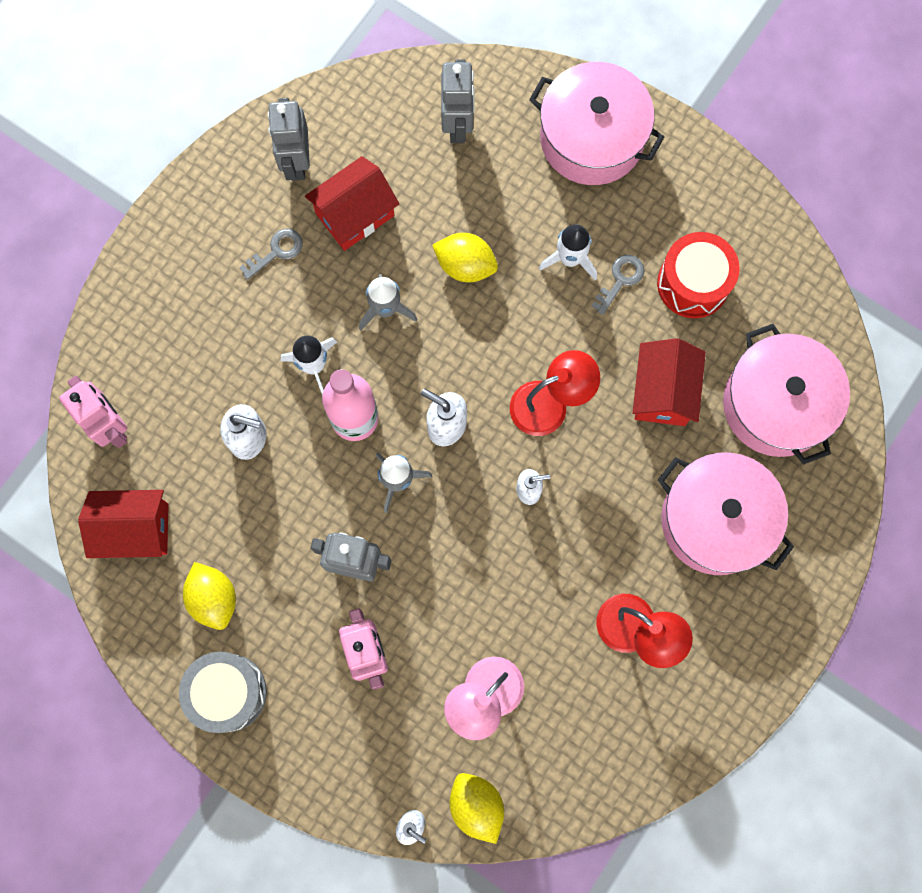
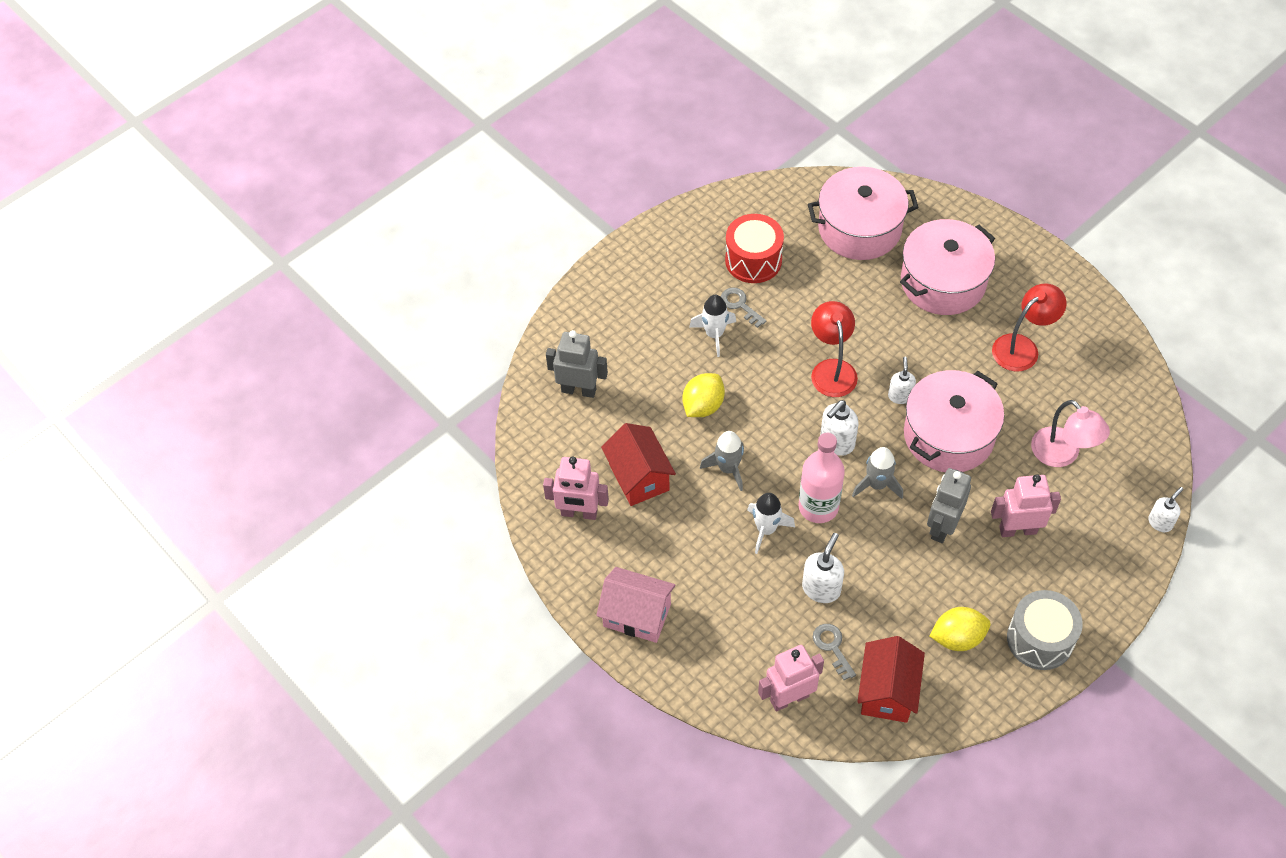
camera: 75 degrees left, 20 degrees down
(182, 249) = (637, 615): none -> pink house
(276, 252) = (657, 541): grey key -> grey key (832, 647)
(296, 162) = (579, 513): grey robot -> pink robot
(476, 805) = (1147, 475): yellow lemon -> none
(591, 138) = (616, 302): pink pot -> pink pot (948, 435)
(663, 392) = (836, 295): red house -> none

